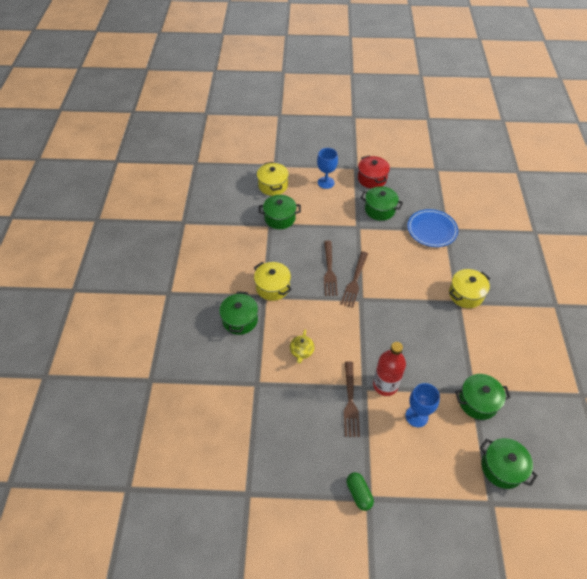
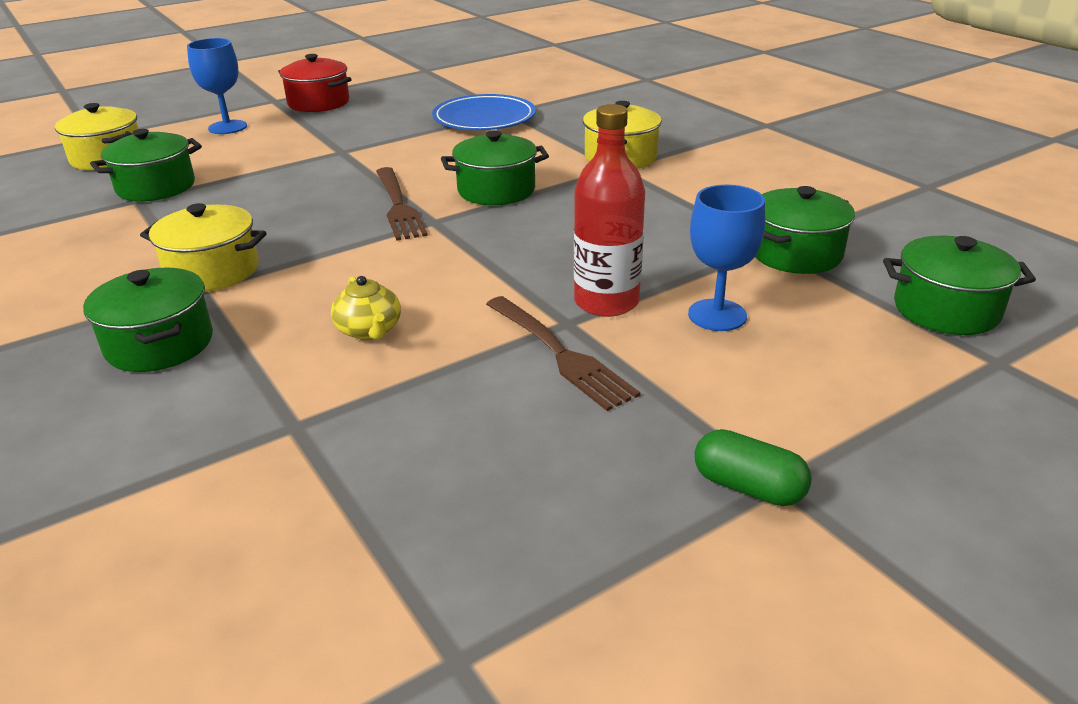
camera: 35 degrees left, 20 degrees down
(329, 270) = (329, 211): brown fork -> none
(379, 210) = (366, 125): green pot -> green pot (496, 190)

